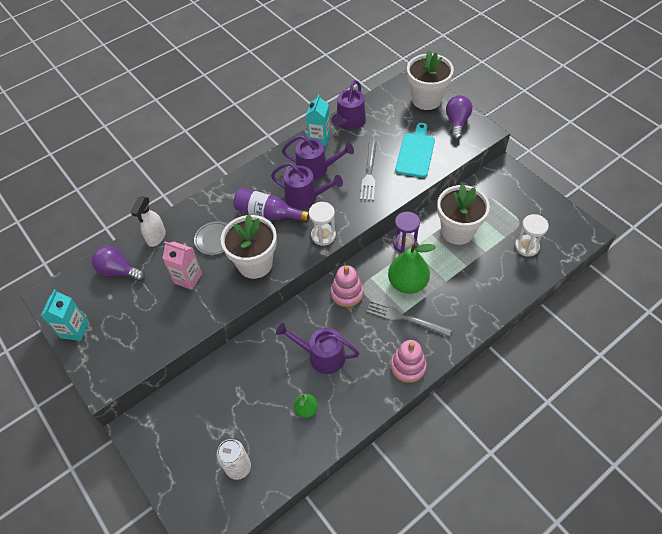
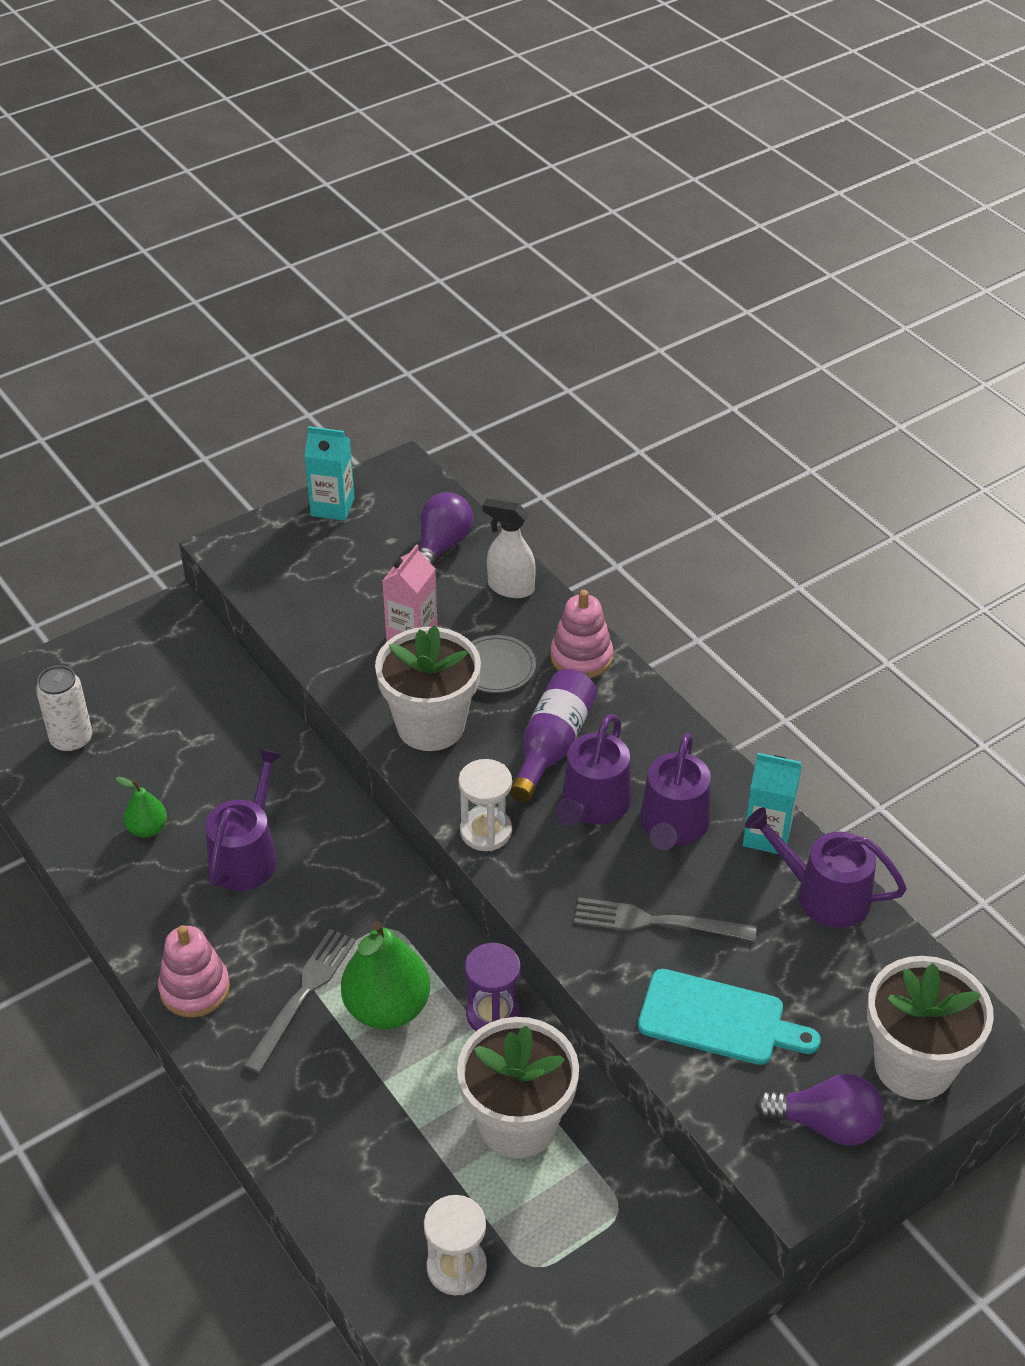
camera: 90 degrees right, 10 degrees down
(347, 293) = (379, 901): pink stacking toy -> pink stacking toy (581, 657)

